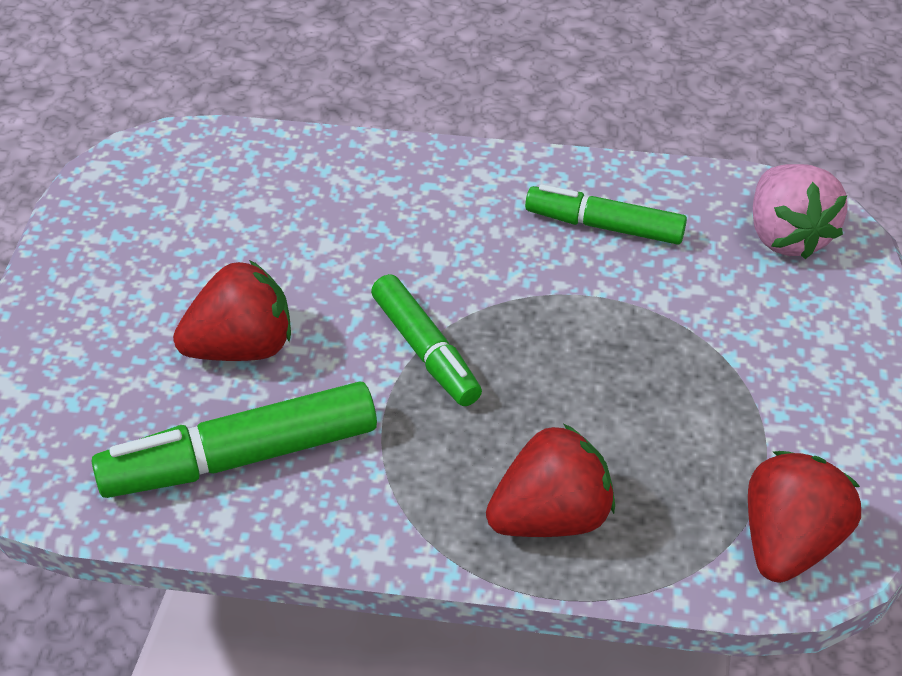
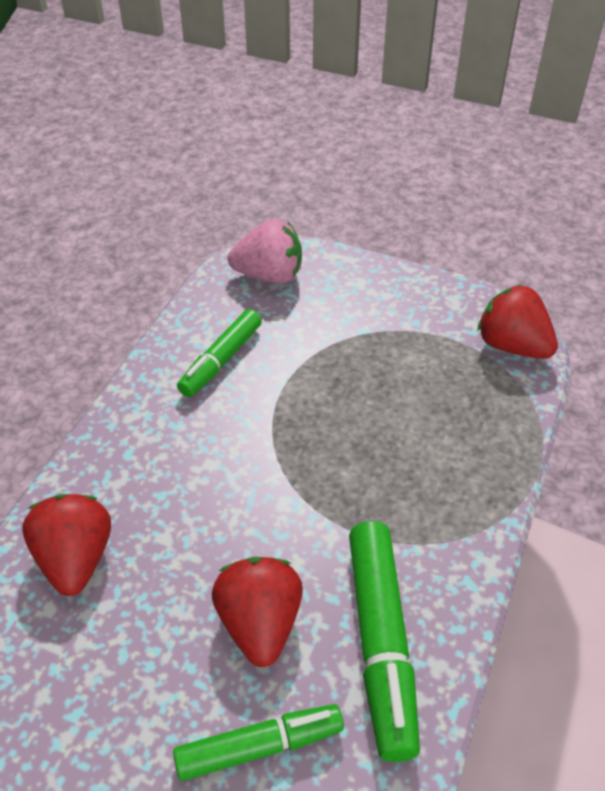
camera: 75 degrees left, 0 degrees up
(426, 350) = (306, 492): green marker -> green marker (259, 746)
(551, 516) = (475, 454): red strawberry -> red strawberry (76, 559)

